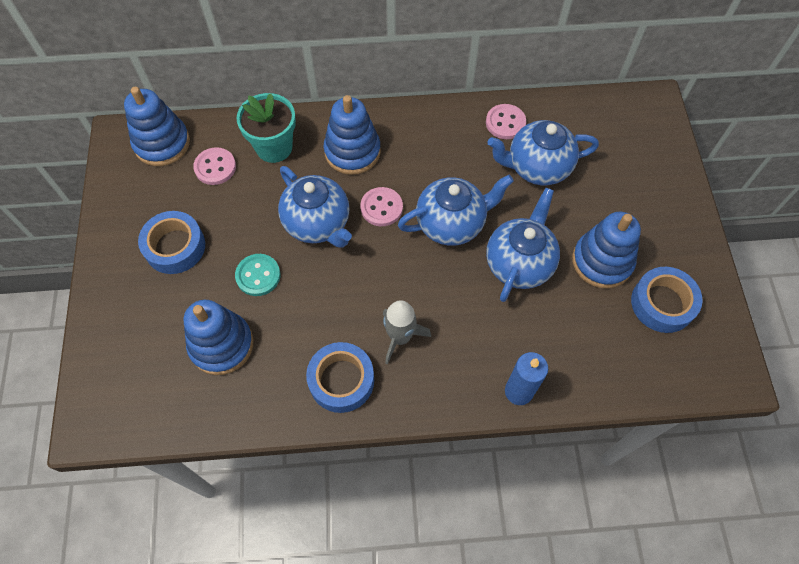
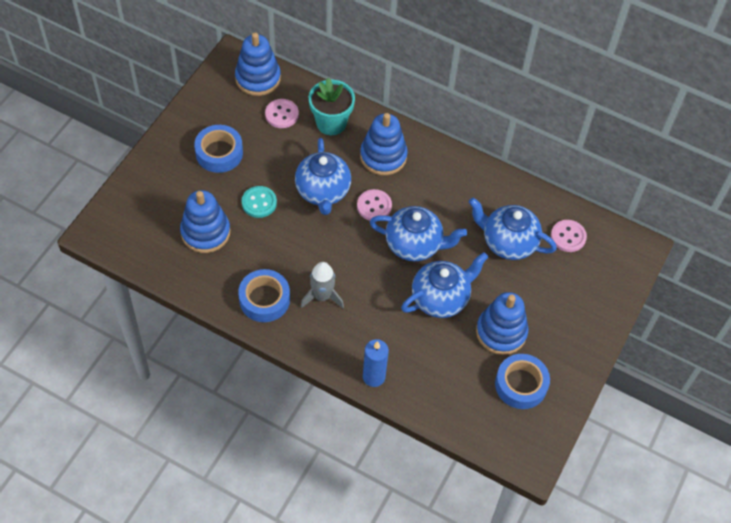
camera: 30 degrees right, 5 degrees down
(505, 123) = (510, 198): pink button -> pink button (568, 237)

